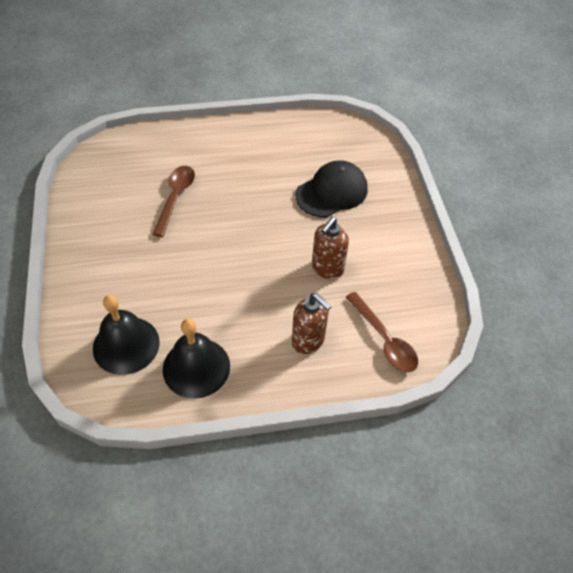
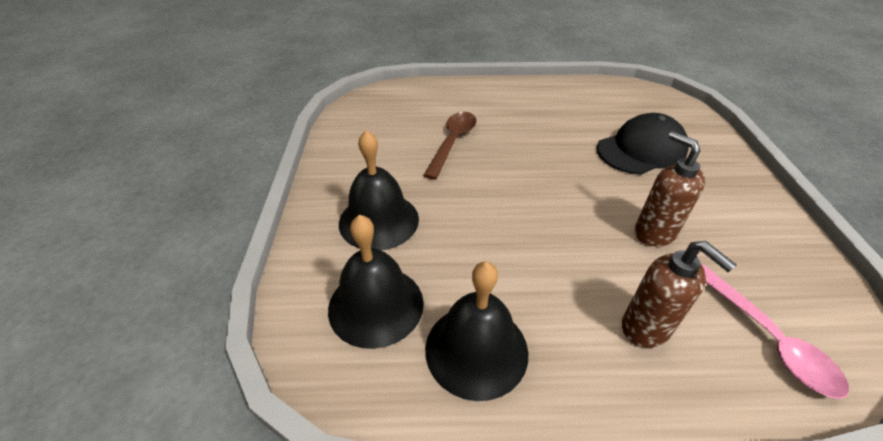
camera: 10 degrees right, 10 degrees down
(120, 278) = (379, 220): none -> black bell
(327, 269) = (654, 232): brown soap dispenser -> brown soap dispenser turned 105 degrees clockwise
(384, 339) = (768, 338): brown spoon -> pink spoon

